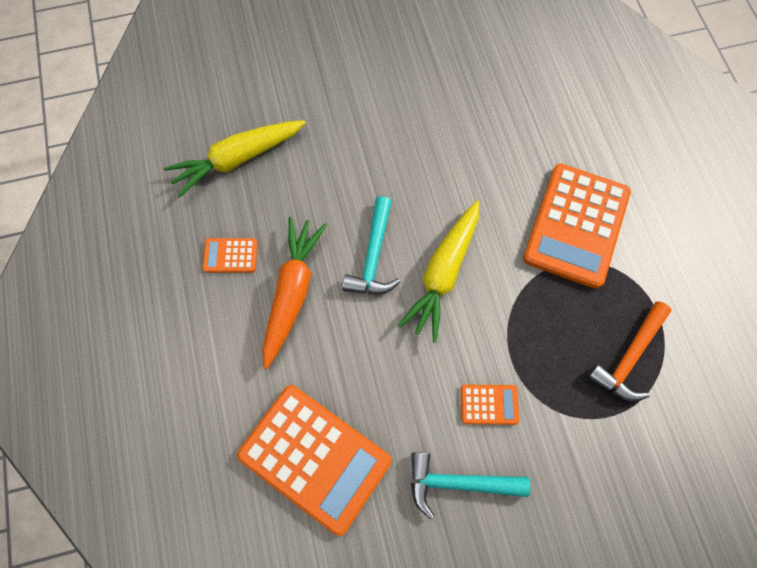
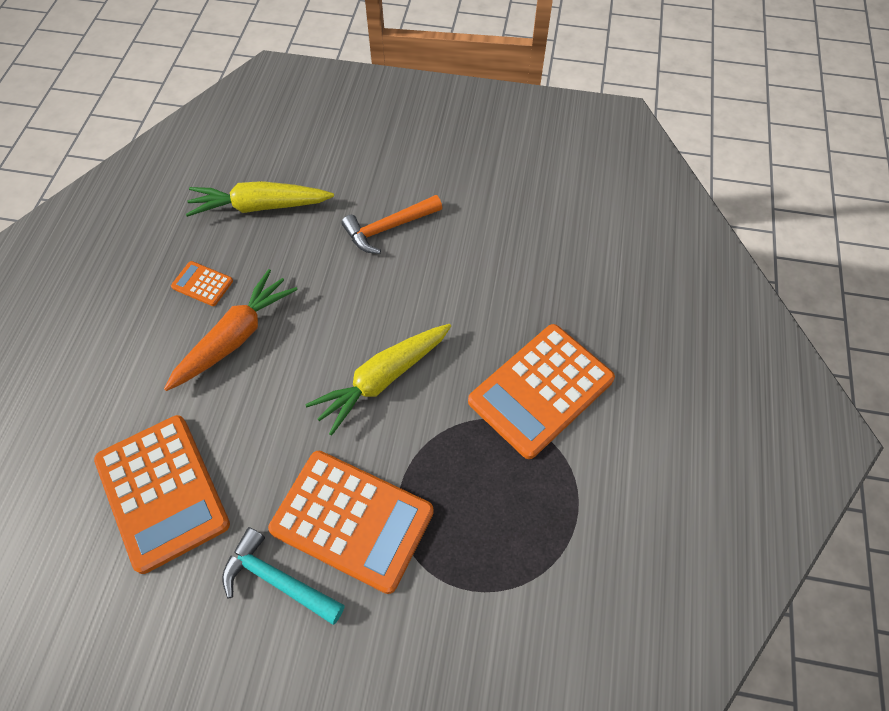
camera: 25 degrees right, 10 degrees down
(373, 256) = (327, 337): turquoise hammer -> none
(489, 404) = (352, 520): orange calculator -> orange calculator, size x2.27
(629, 357) = (521, 540): orange hammer -> orange hammer (389, 228)

